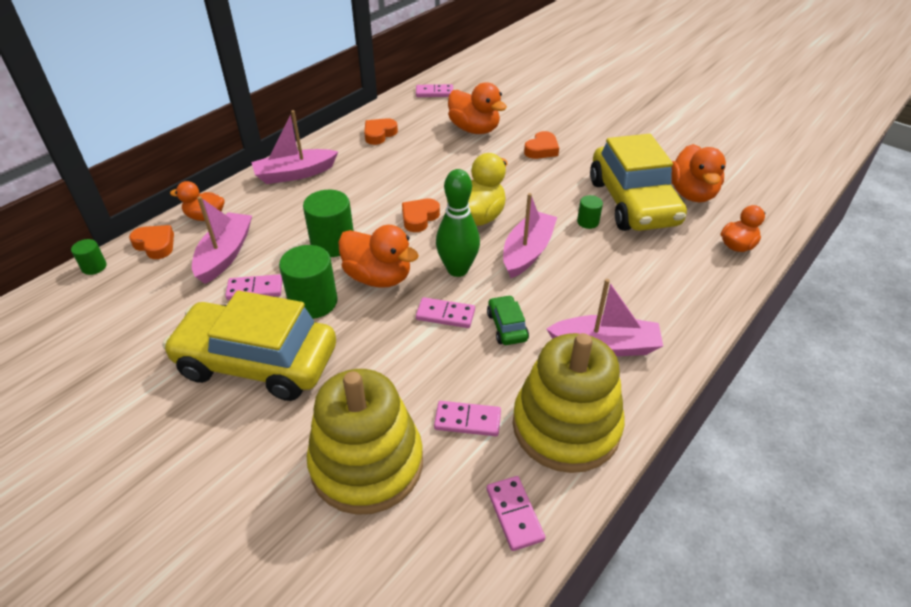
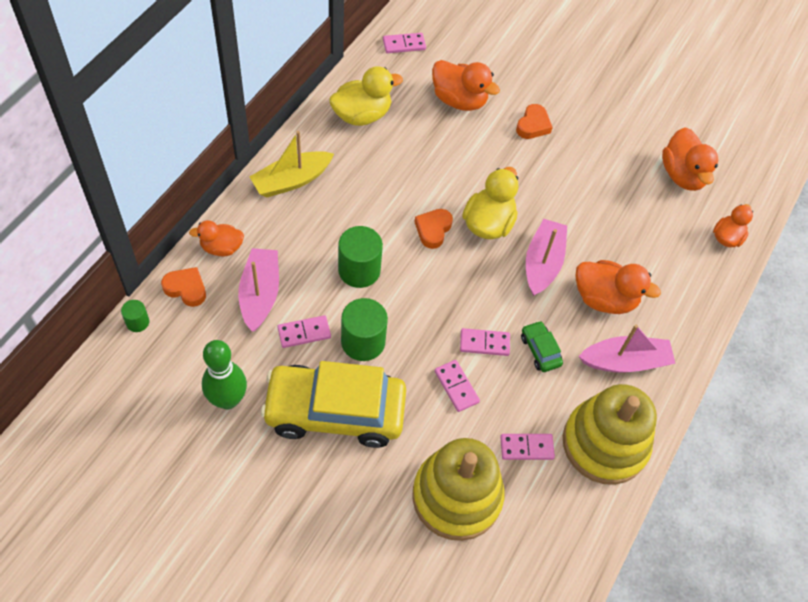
camera: 15 degrees left, 15 degrees up
(295, 174) = (291, 180): pink boat -> yellow boat
(378, 277) = (414, 307): orange duck -> orange duck (604, 299)
(379, 134) = (362, 115): orange heart -> yellow duck
(457, 269) = (484, 290): green bowling pin -> green bowling pin (228, 399)
(514, 514) = (578, 524): pink domino -> pink domino (456, 386)
(588, 222) = (591, 220): green cylinder -> none
(633, 202) = (630, 192): yellow car -> none

